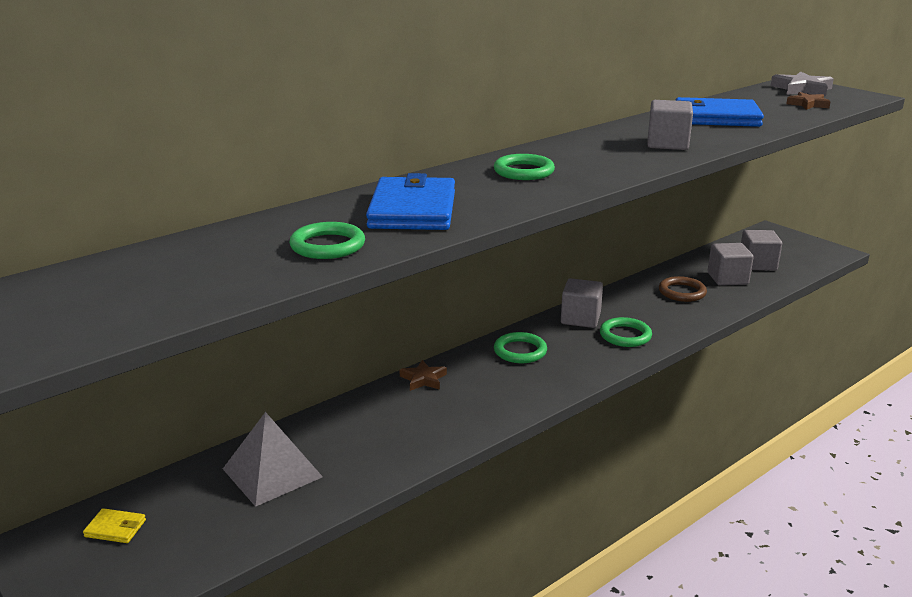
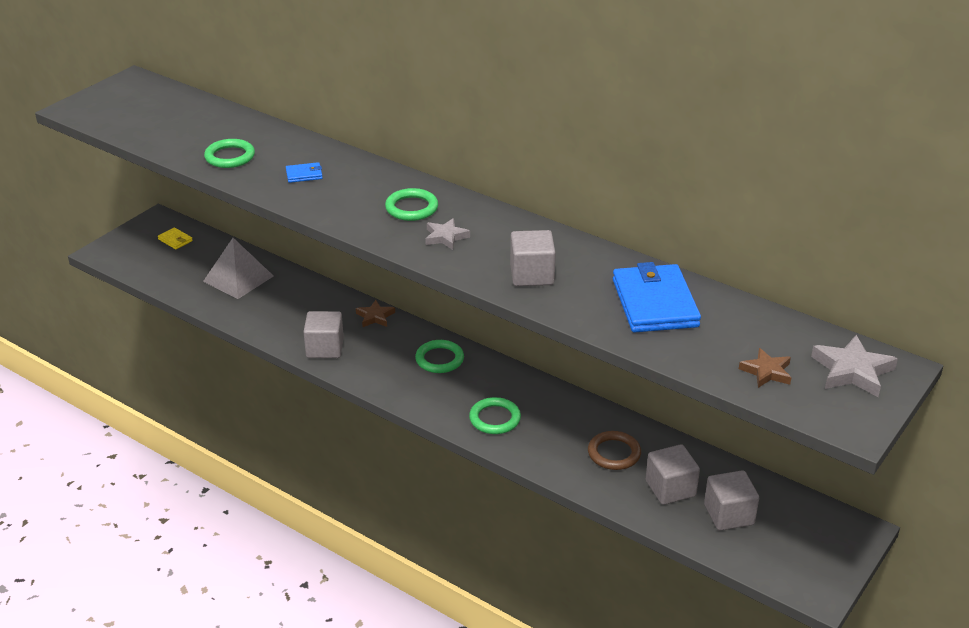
camera: 75 degrees right, 10 degrees up
(115, 528) = (175, 240): yellow wallet -> yellow wallet turned 45 degrees counterclockwise
(413, 210) = (304, 174): blue wallet -> blue wallet, size x0.43
(580, 318) = (518, 388): grey cube -> grey cube (325, 348)
(589, 164) = (446, 237): none -> grey star

